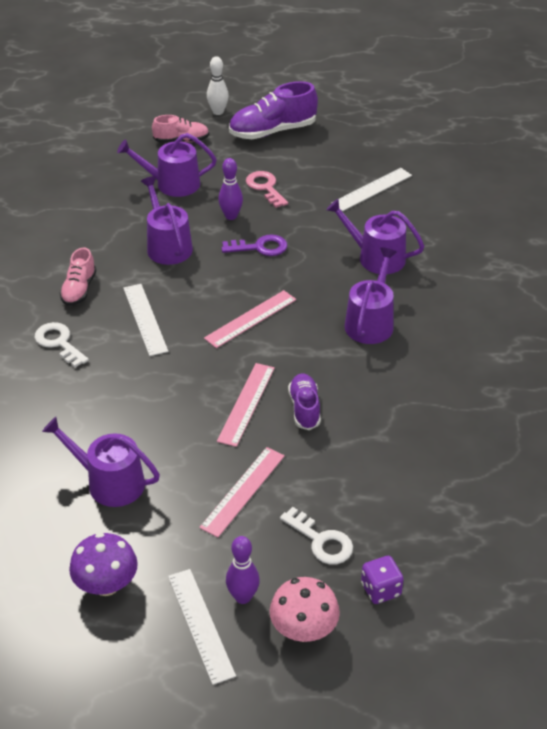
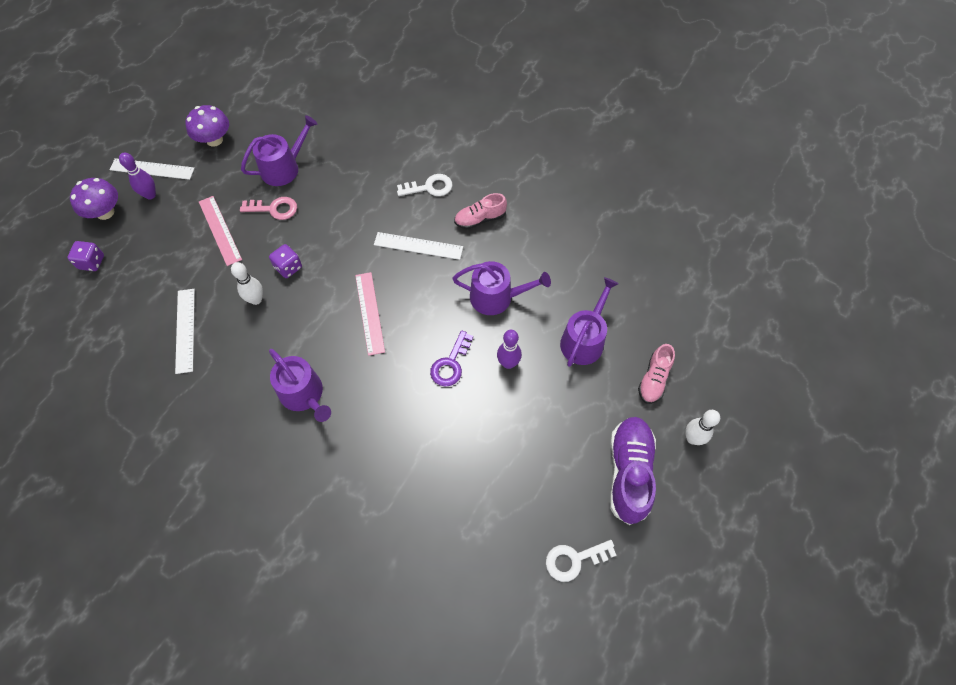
camera: 120 degrees right, 20 degrees up
(79, 290) = (480, 219): pink shoe -> pink shoe turned 60 degrees counterclockwise
(246, 404) = (288, 267): pink ruler -> purple dice
(265, 187) = (535, 413): pink key -> pink key (274, 209)
(304, 408) = (256, 299): purple shoe -> white bowling pin
(304, 629) = (105, 212): pink mushroom -> purple mushroom
(321, 541) = (149, 251): white key -> white key (574, 560)
(372, 189) = (475, 510): white ruler -> white ruler (185, 330)
(376, 257) = (376, 449): purple watering can -> none

